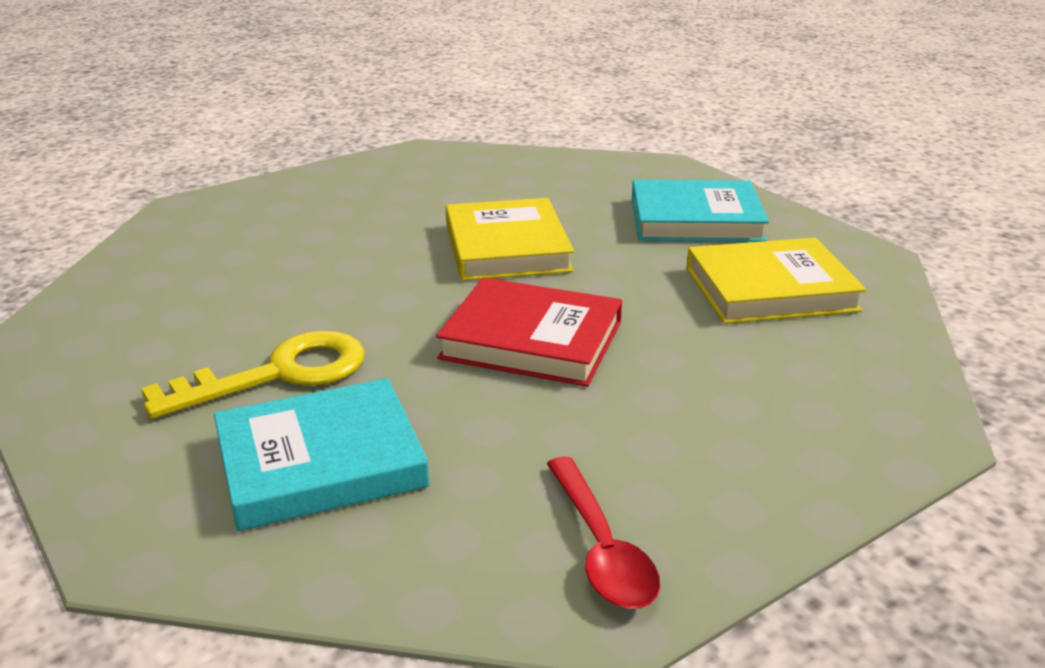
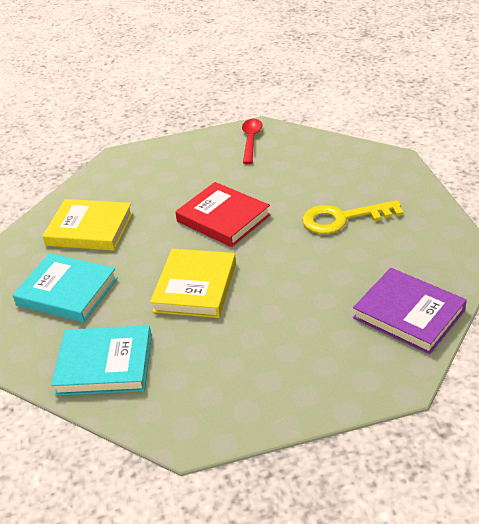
camera: 155 degrees left, 10 degrees up
(161, 263) = (408, 314): none -> purple book
(320, 462) = (331, 178): turquoise book -> turquoise book (105, 364)

